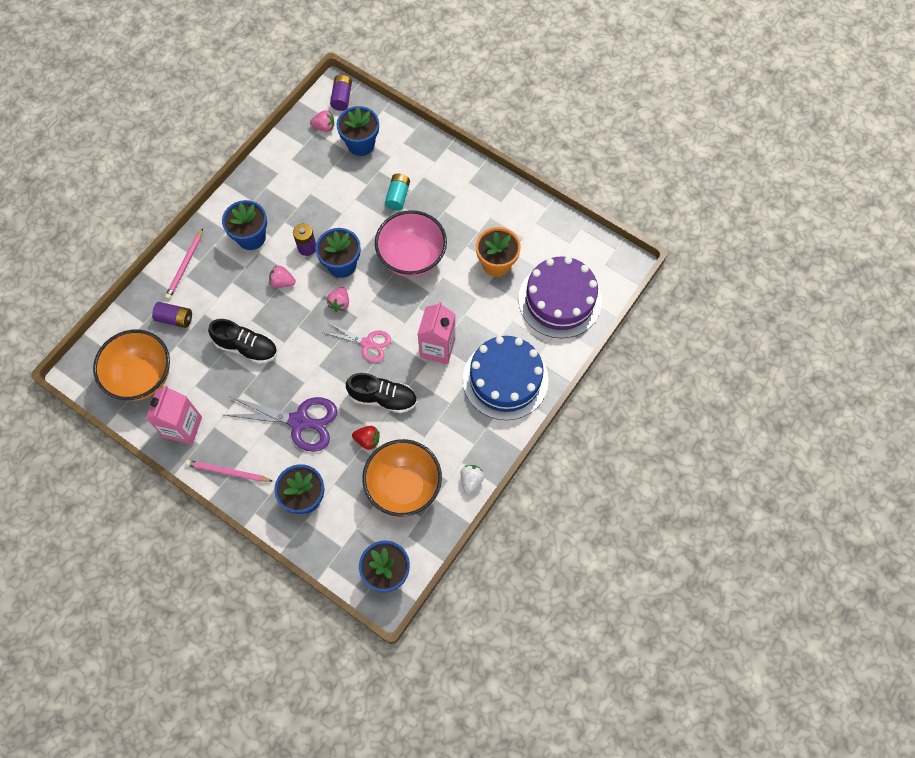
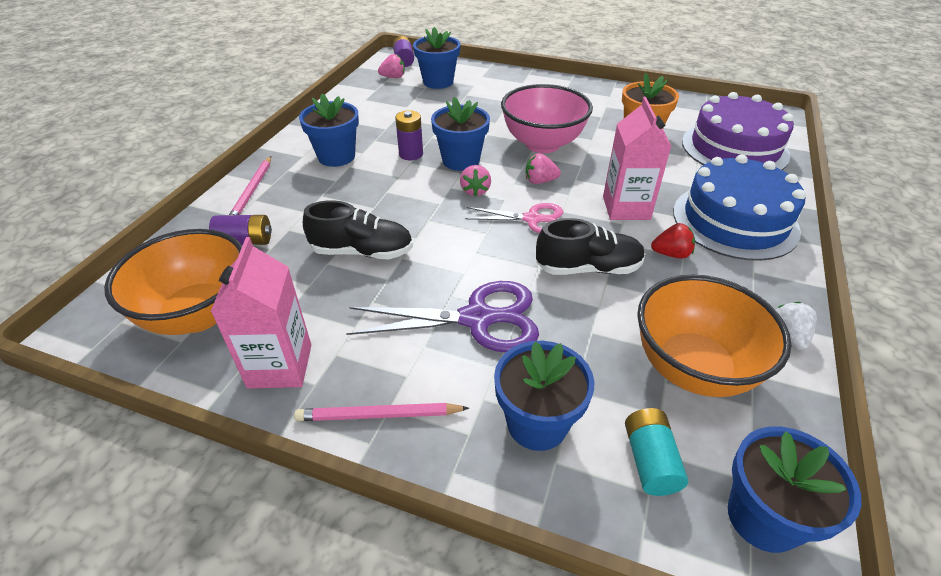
camera: 15 degrees left, 25 degrees down
(282, 282) = (391, 185): pink strawberry -> pink strawberry (540, 181)
(367, 440) = (596, 320): red strawberry -> red strawberry (671, 254)
(398, 196) = (498, 106): turquoise battery -> turquoise battery (650, 461)

